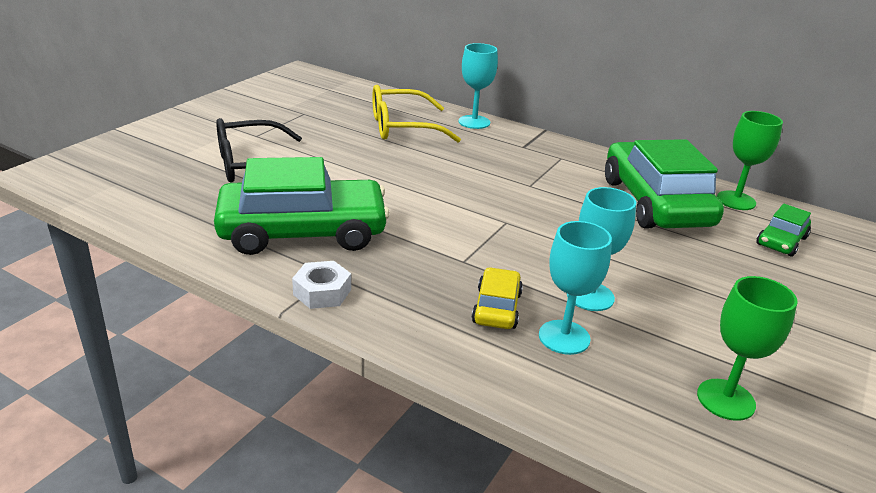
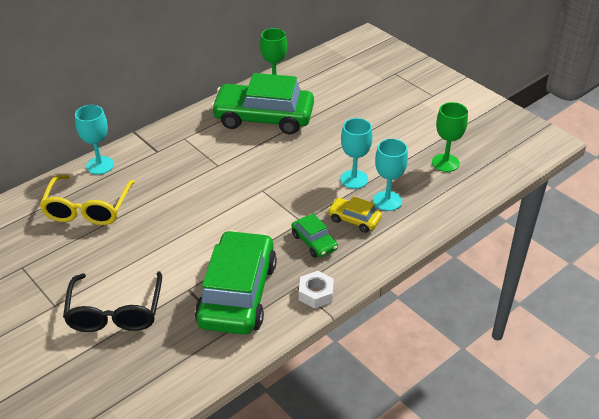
camera: 70 degrees left, 10 degrees up
(781, 241) = (324, 88): green car -> green car (314, 242)

